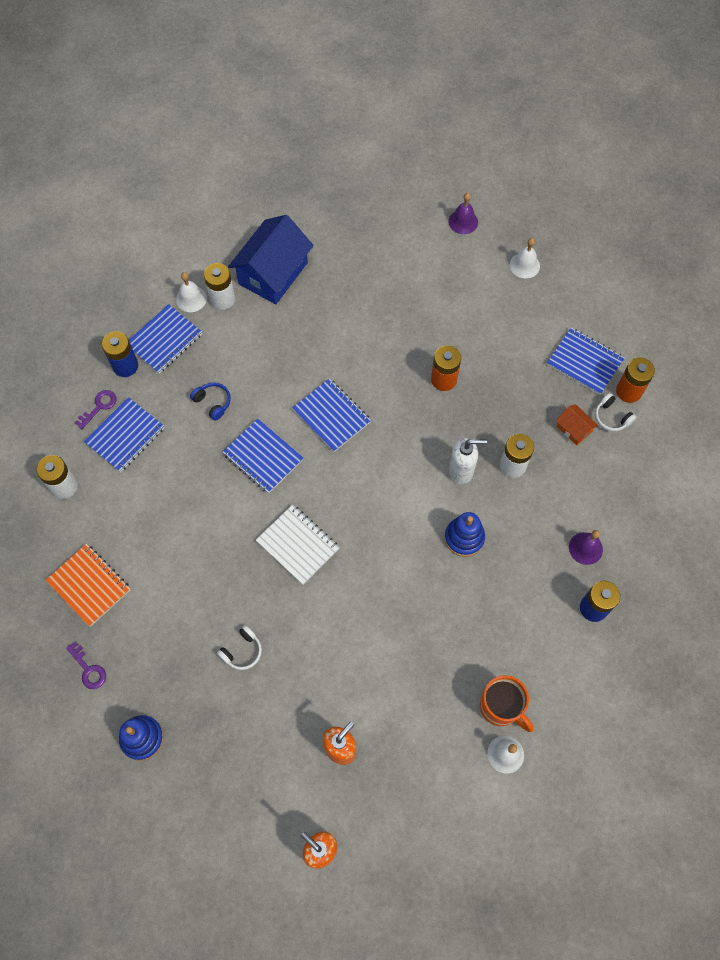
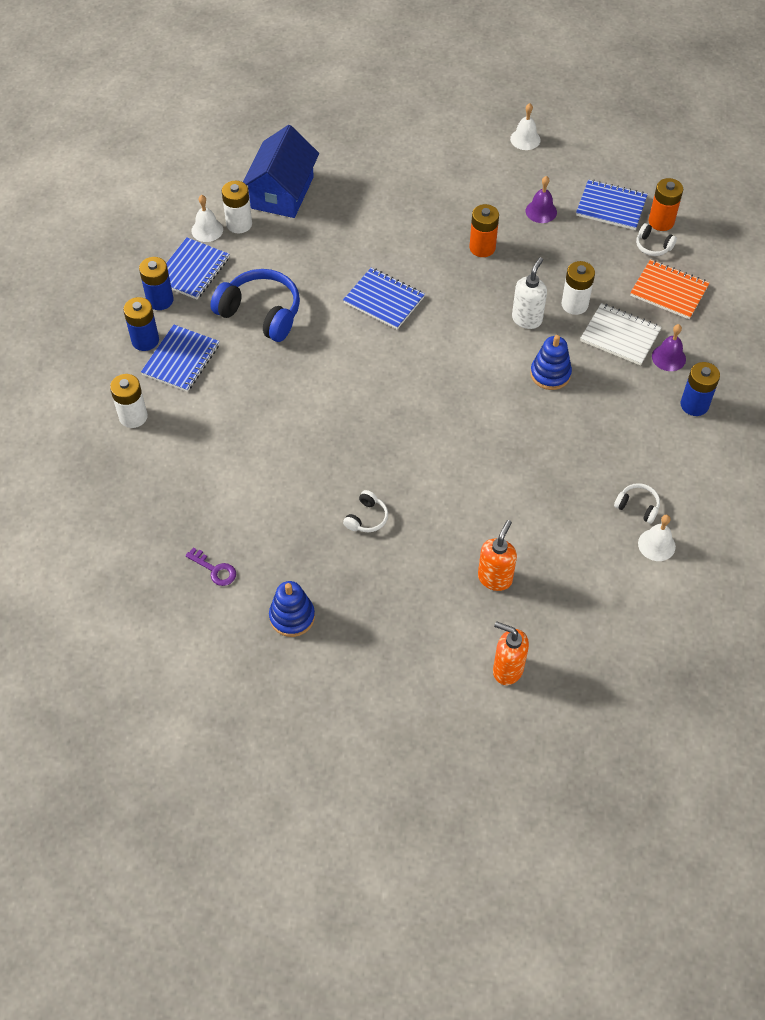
camera: 15 degrees left, 10 degrees down
(89, 585) = (189, 497): orange notebook -> orange notebook (669, 291)
(99, 406) = (145, 340): purple key -> blue battery
(213, 402) = (261, 313): blue headphones -> blue headphones, size x2.11
(263, 457) = (328, 348): blue notebook -> none
(298, 545) = (390, 415): white notebook -> white notebook (620, 336)
(461, 471) = (527, 319): white soap dispenser -> white soap dispenser turned 45 degrees counterclockwise
(463, 221) = (453, 115): purple bell -> purple bell (541, 211)
(501, 707) = (637, 506): orange mug -> white headphones
(574, 429) = (621, 263): orange house -> none

